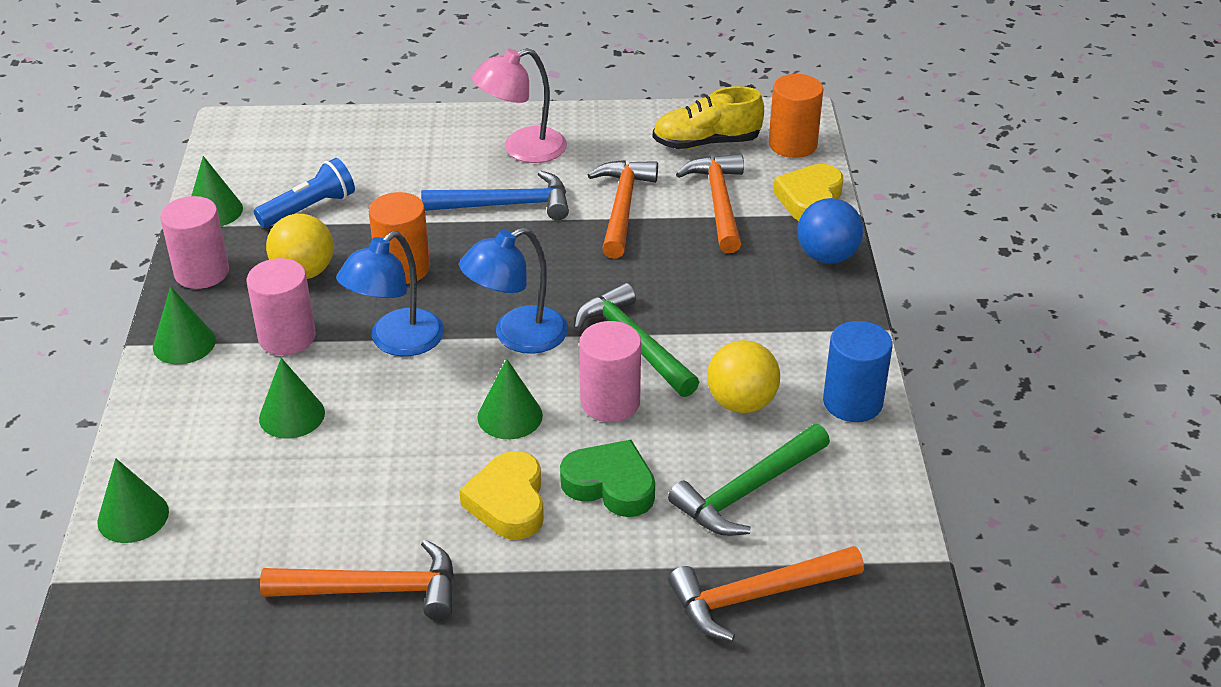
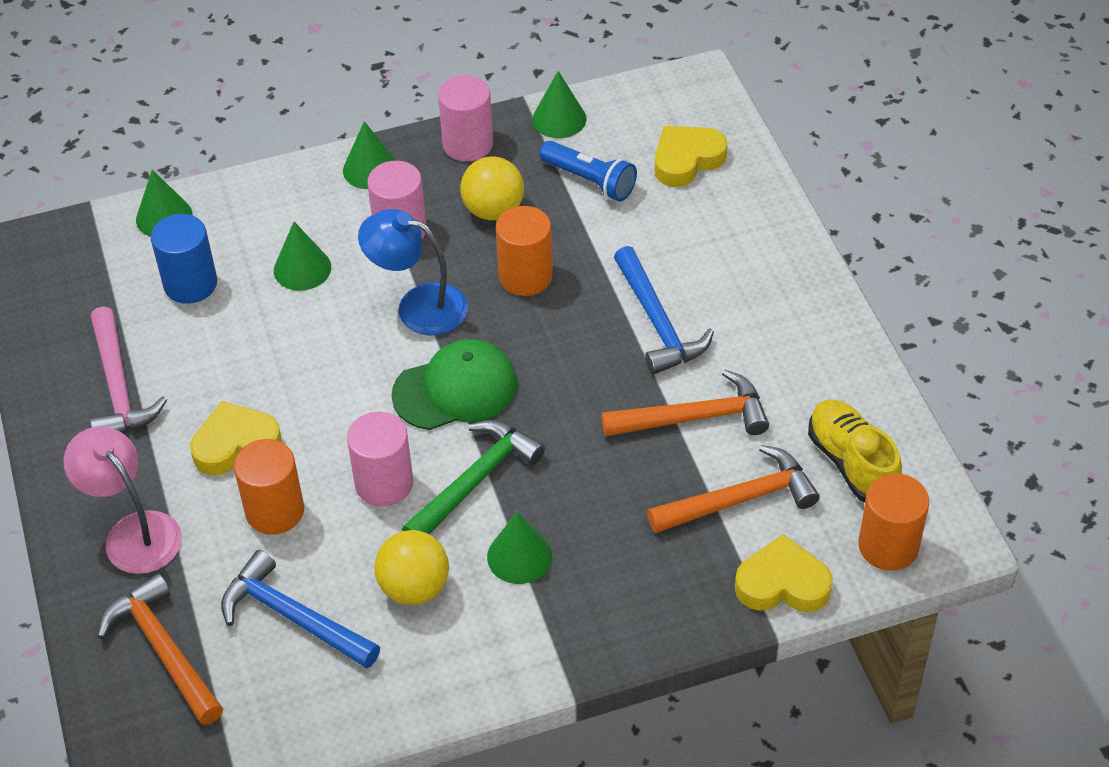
camera: 75 degrees right, 10 degrees up
(325, 151) = (686, 160): none -> yellow heart
(374, 590) = (119, 387): orange hammer -> pink hammer
(510, 416) = (343, 415): green cone -> green cone (519, 556)
(517, 336) = (455, 389): blue lamp -> green cap
(522, 149) = (762, 308): pink lamp -> pink lamp (134, 532)
(610, 485) = (275, 511): green heart -> orange cylinder
(748, 491) = (293, 617): green hammer -> blue hammer
(827, 256) = (681, 618): blue ball -> none
(852, 402) = (443, 682): blue cylinder -> blue cylinder (190, 284)

